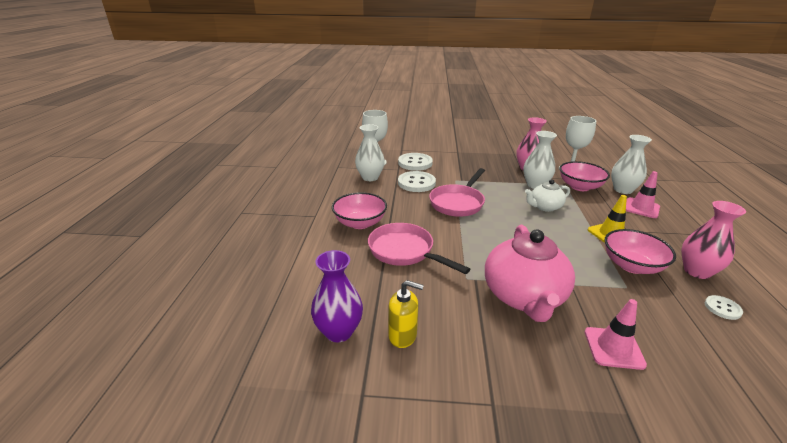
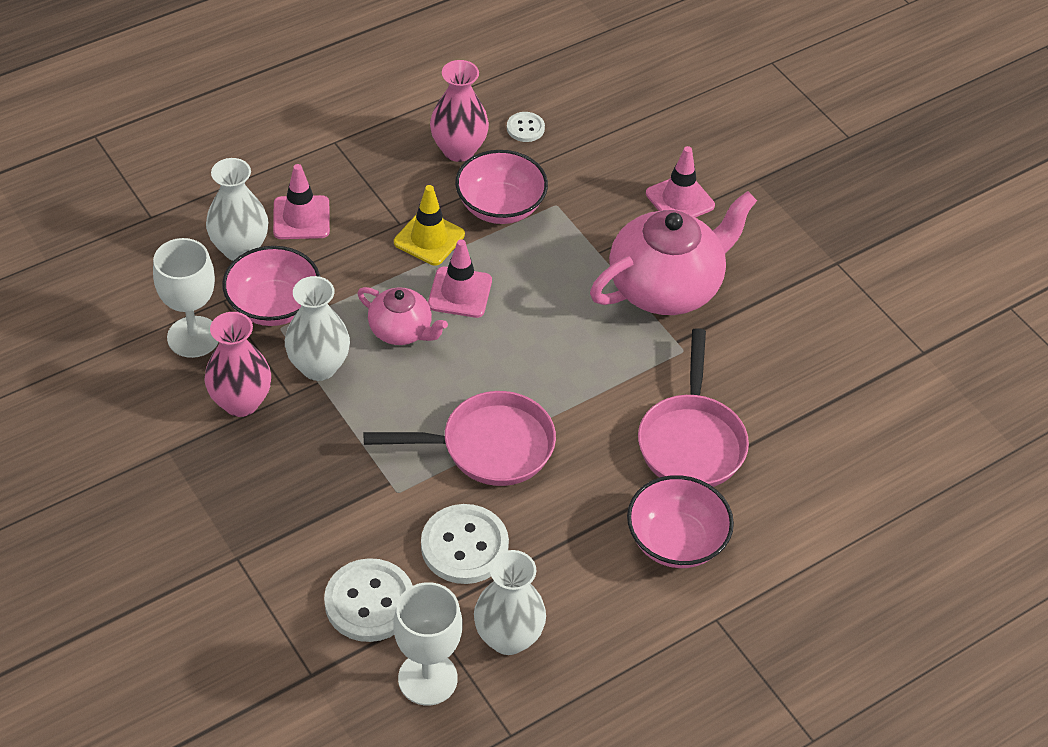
camera: 130 degrees left, 20 degrees up
(339, 331) = (884, 417): purple vase -> none
(403, 336) = (832, 361): yellow soap dispenser -> none
(545, 207) = (401, 330): white teapot -> pink teapot
(562, 228) = (460, 292): none -> pink traffic cone

